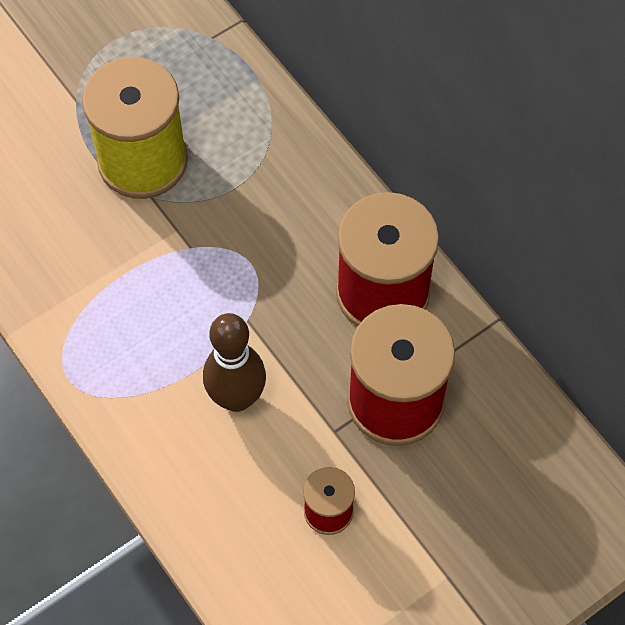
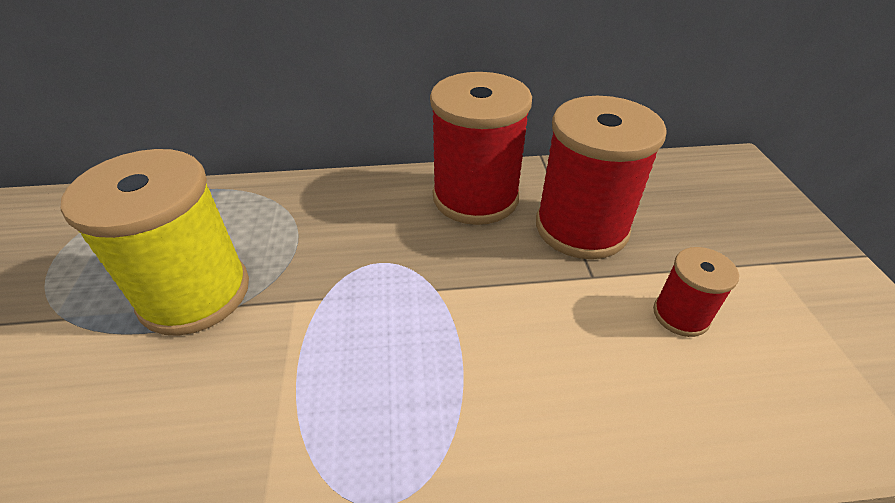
camera: 60 degrees left, 20 degrees down
(237, 398) = (516, 333): brown bowling pin -> none

